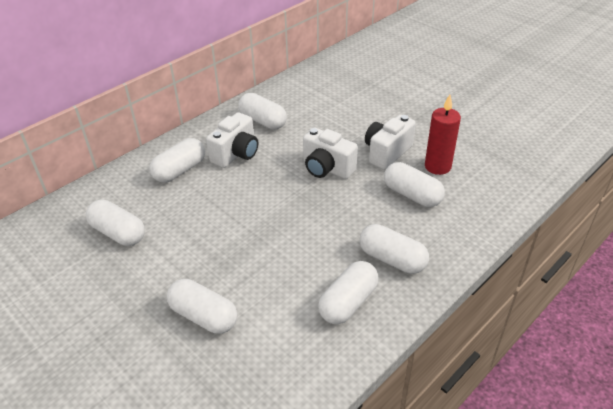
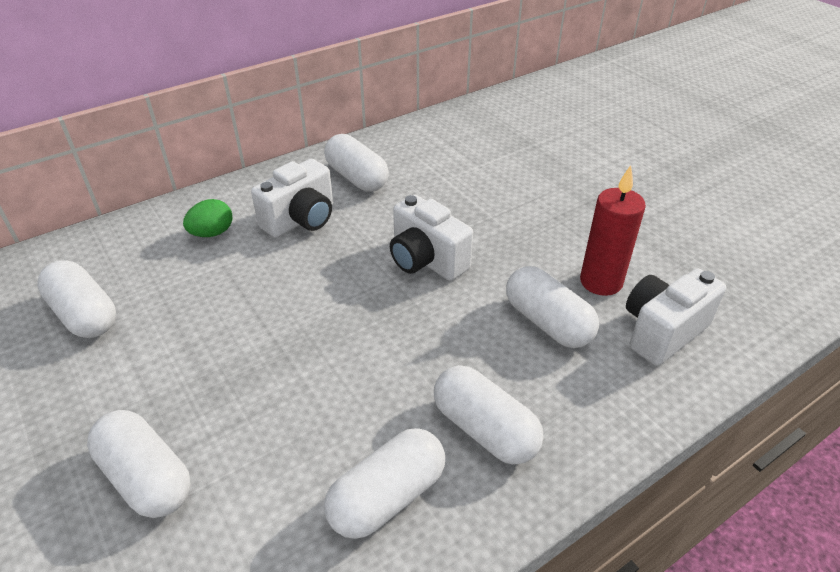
camera: 10 degrees right, 0 degrees up
(180, 170) = (212, 233): white capsule -> green egg
(387, 153) = (525, 249): white camera -> white camera (662, 331)

